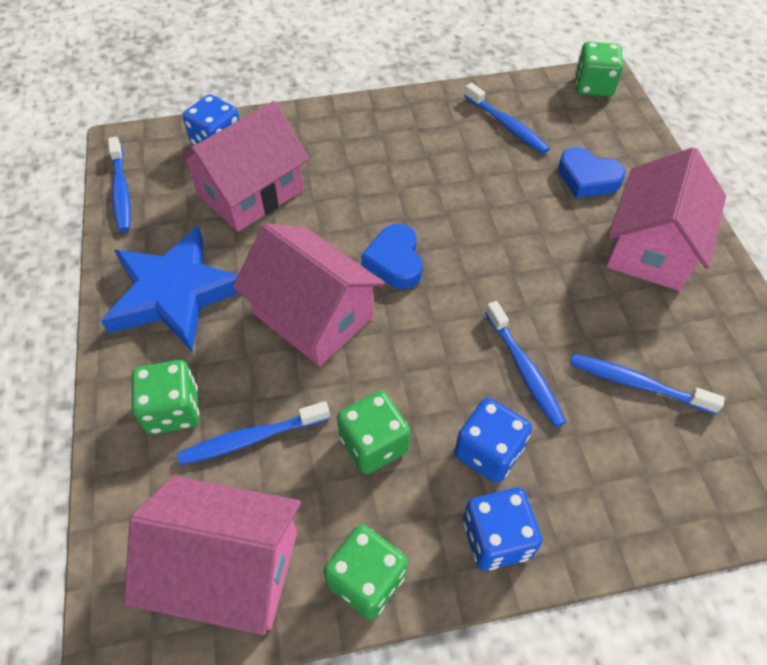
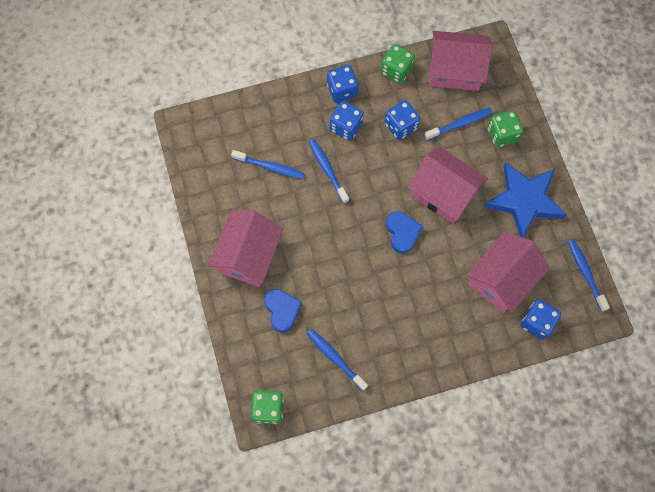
camera: 175 degrees right, 15 degrees up
(373, 444) = (401, 126): green dice -> blue dice
(587, 178) = (282, 310): blue heart -> blue heart turned 45 degrees clockwise

